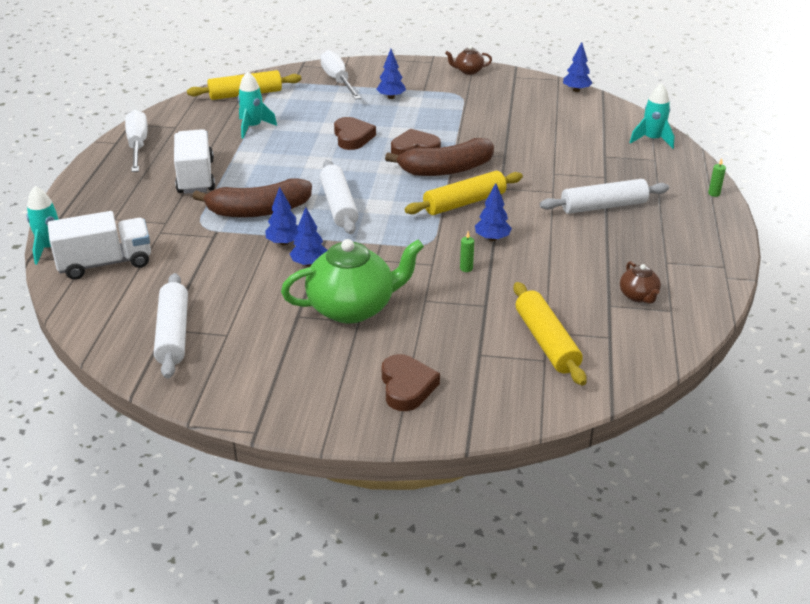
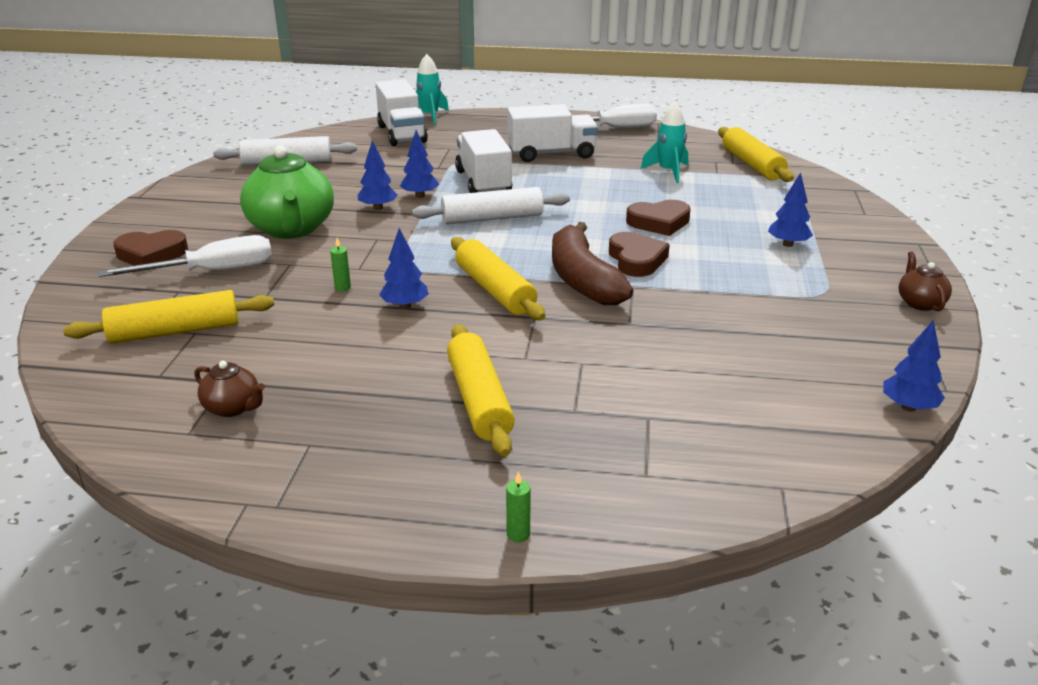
camera: 90 degrees right, 5 degrees down
(258, 211) = (483, 182): brown banana -> white truck
(338, 81) = (820, 211): white screwdriver -> white screwdriver (212, 272)
(603, 206) = (479, 400): white rolling pin -> yellow rolling pin
(638, 296) = (233, 408): brown teapot -> brown teapot turned 135 degrees counterclockwise
(652, 140) = (726, 480): turquoise rocket -> none

